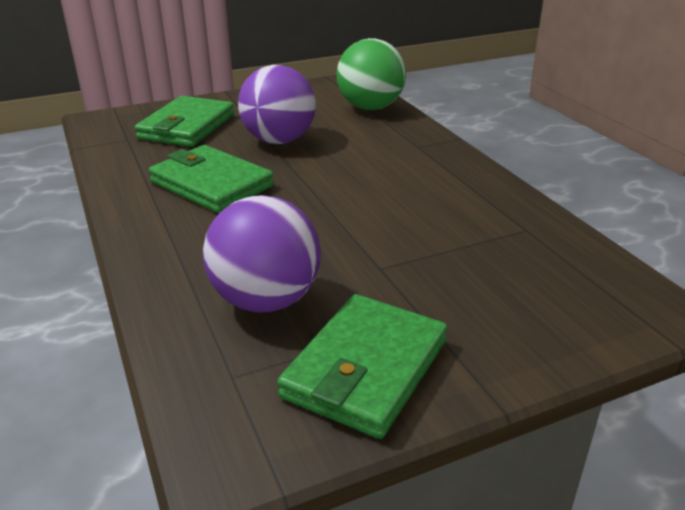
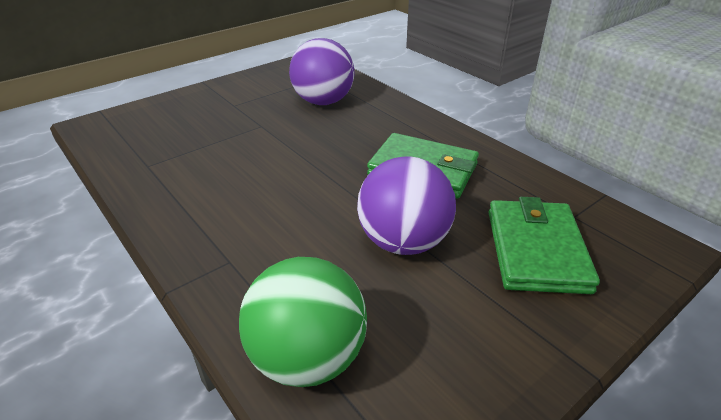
camera: 165 degrees right, 5 degrees up
(365, 369) = (263, 85): green wallet -> none

